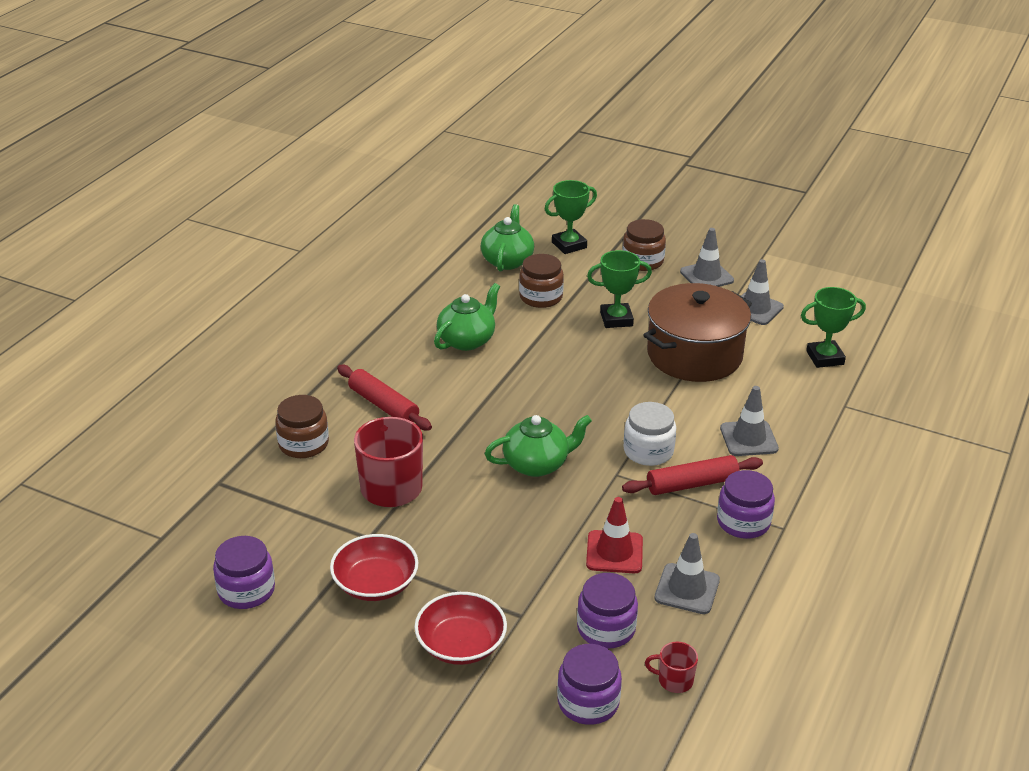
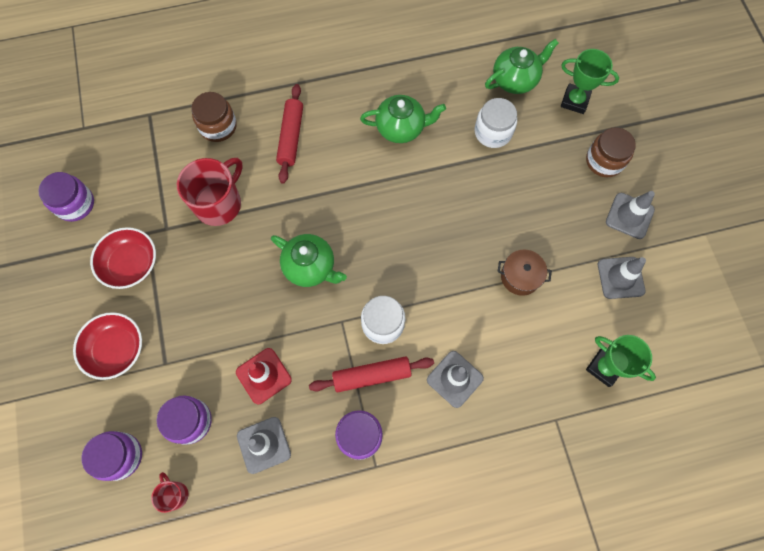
camera: 50 degrees right, 35 degrees up
(541, 297) = (493, 132): brown jar -> white jar
(616, 319) = (514, 197): green trophy -> none
(692, 484) = (372, 376): red rolling pin -> red rolling pin turned 45 degrees counterclockwise
(694, 355) = (520, 276): brown pot -> brown pot, size x0.47

